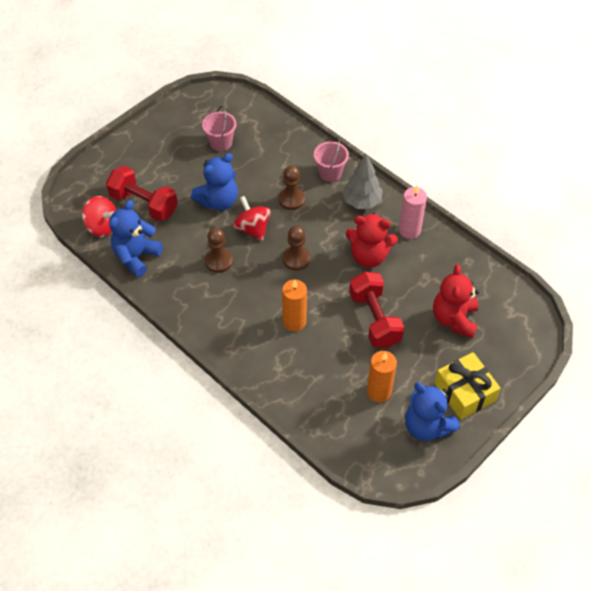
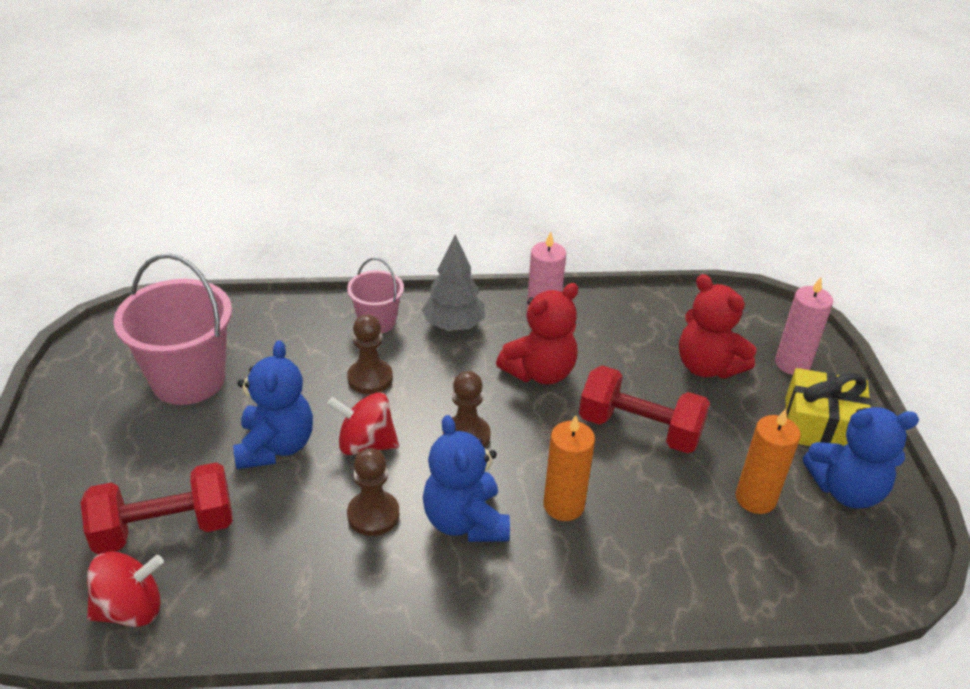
camera: 50 degrees left, 15 degrees down
(136, 256) = (242, 605): blue teddy bear -> blue teddy bear (465, 521)
(221, 142) = (188, 379): pink bucket -> pink bucket, size x1.81
(501, 354) = (792, 364): none -> pink candle

